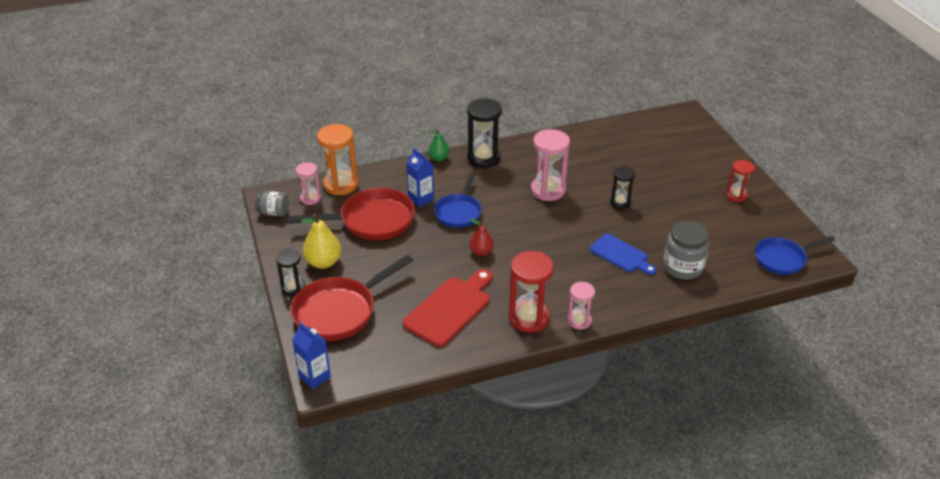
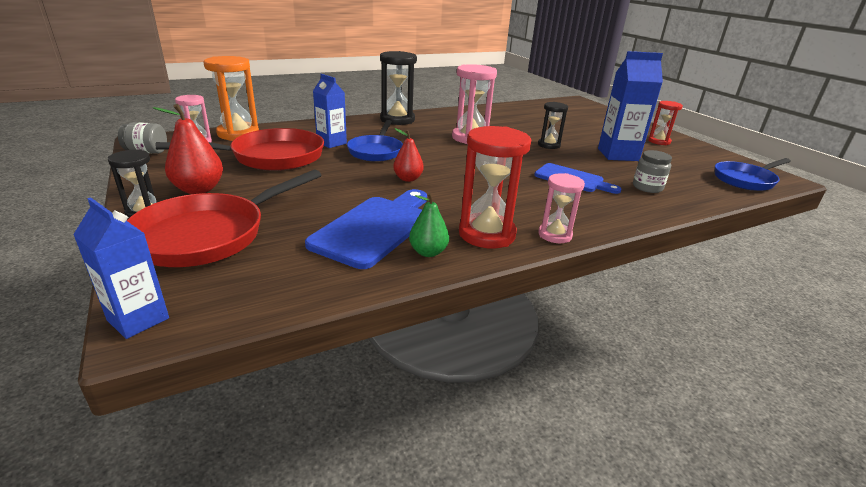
camera: 10 degrees left, 10 degrees down
(323, 262) = (199, 189): yellow pear -> red pear
(439, 158) = (350, 119): green pear -> green pear (428, 252)
(450, 308) = (375, 228): red cutting board -> blue cutting board
(681, 218) = (618, 155): none -> blue carton
(683, 267) = (647, 187): grey jar -> grey jar, size x0.63

